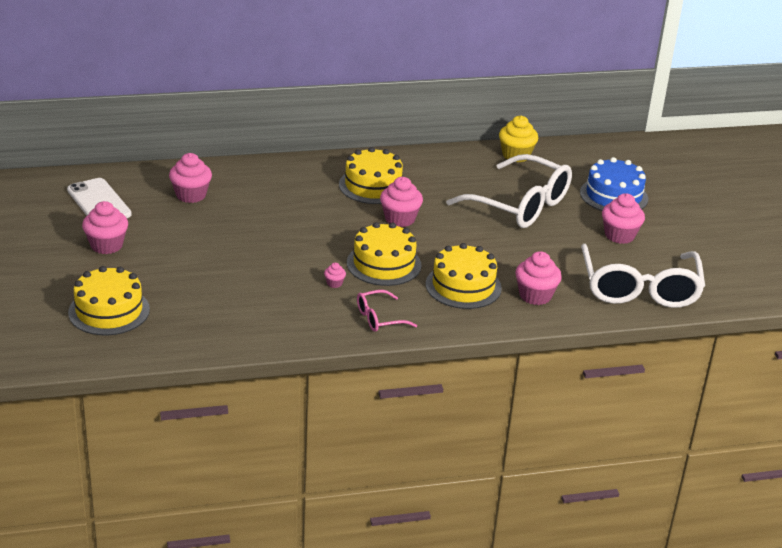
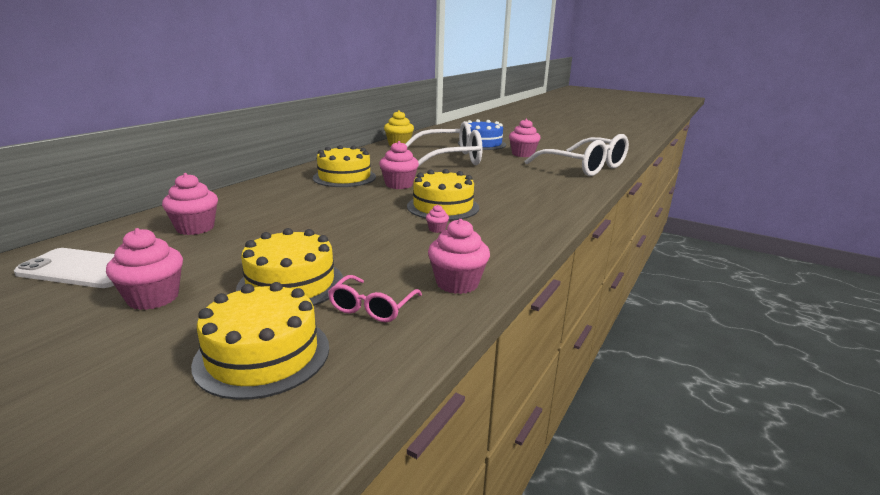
camera: 45 degrees left, 10 degrees down
(379, 318) = (512, 233): pink glasses -> pink glasses (372, 307)
(463, 286) = (513, 198): yellow cake -> yellow cake (291, 284)
(535, 295) = (555, 187): pink cupcake -> pink cupcake (457, 283)

